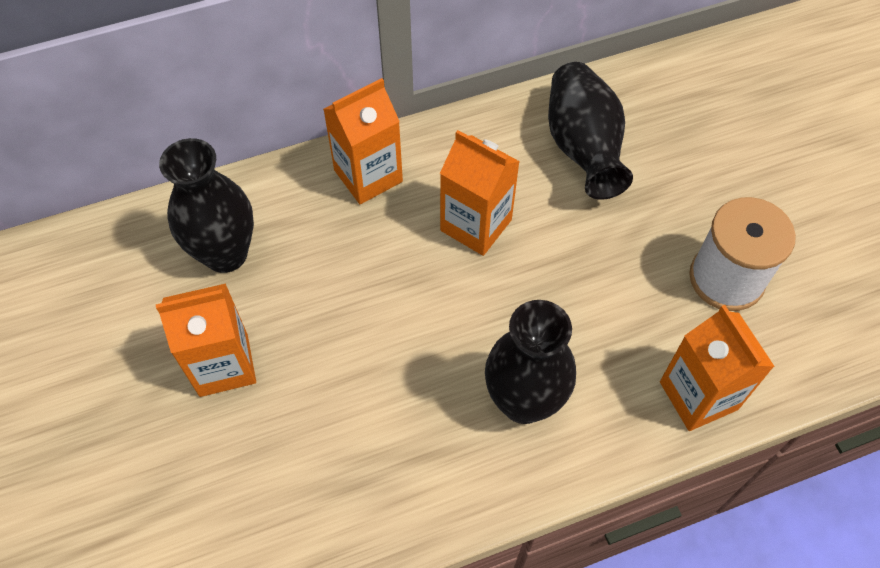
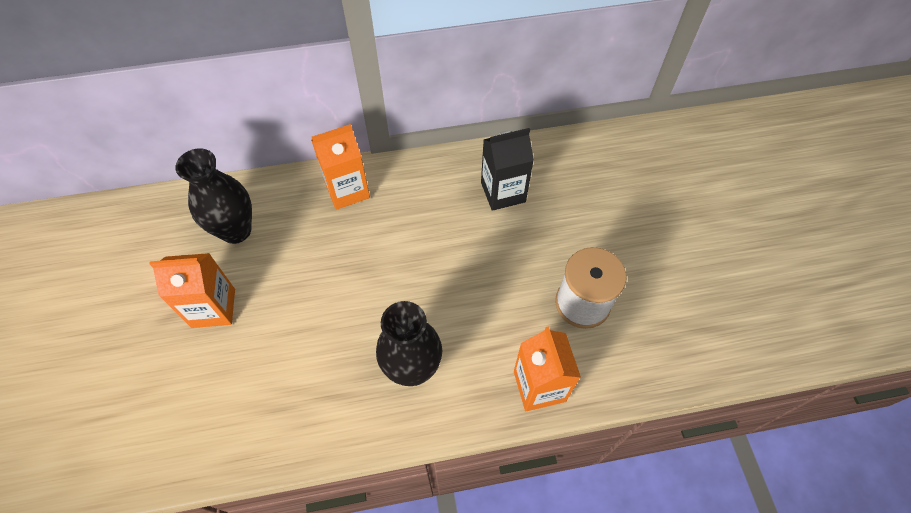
camera: 10 degrees right, 0 degrees up
(476, 225) = (412, 236): orange carton -> none
(582, 148) = (503, 192): black vase -> black carton

